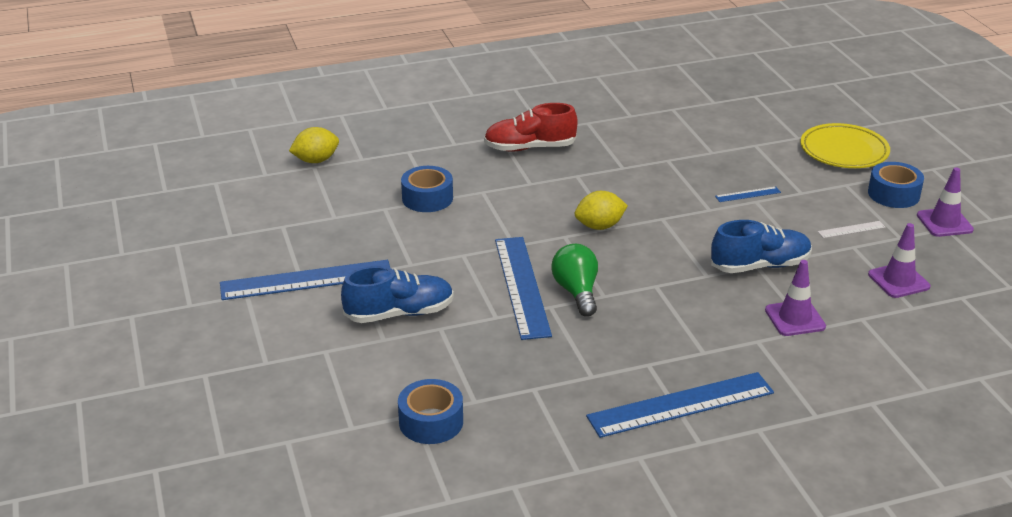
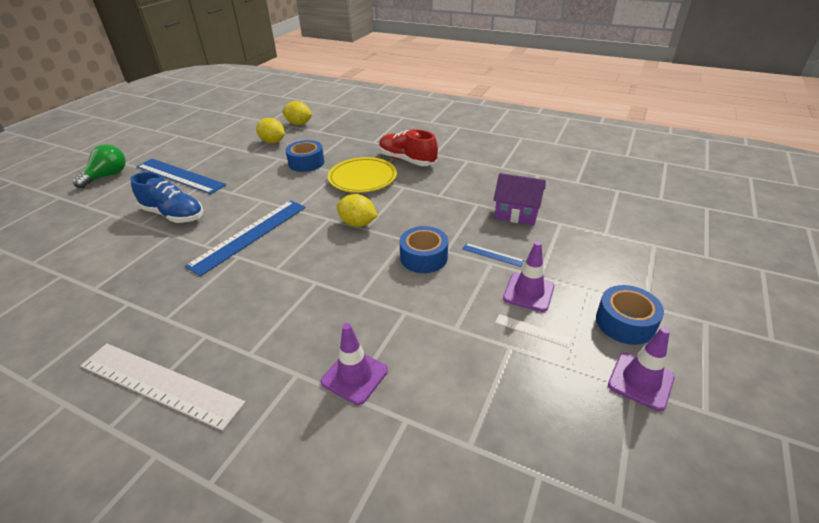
camera: 45 degrees right, 5 degrees up
(332, 194) = (273, 142): none -> yellow lemon
(431, 422) = (56, 285): blue tape -> blue tape (423, 257)
(576, 292) = (267, 257): green light bulb -> green light bulb (107, 176)
(681, 405) = (160, 384): blue ruler -> white ruler
(713, 153) = (516, 214): none -> purple house
(760, 266) = (406, 313): blue shoe -> none
(844, 151) = (632, 262): yellow plate -> yellow plate (362, 178)
(898, 281) = (500, 408): purple traffic cone -> purple traffic cone (528, 292)

